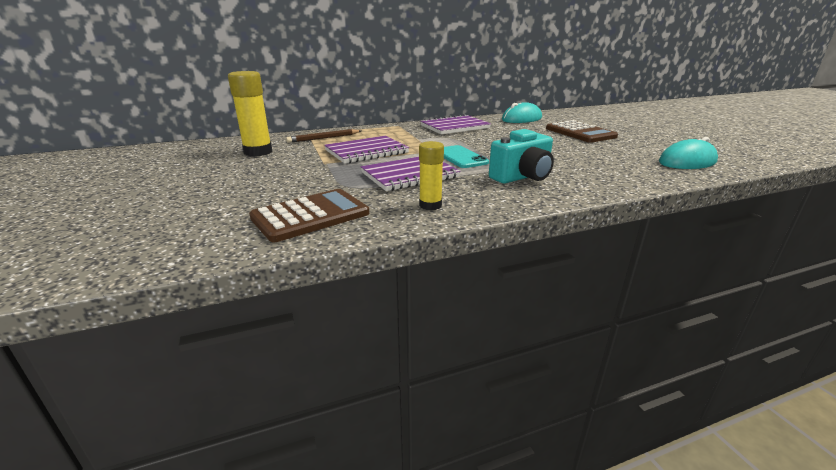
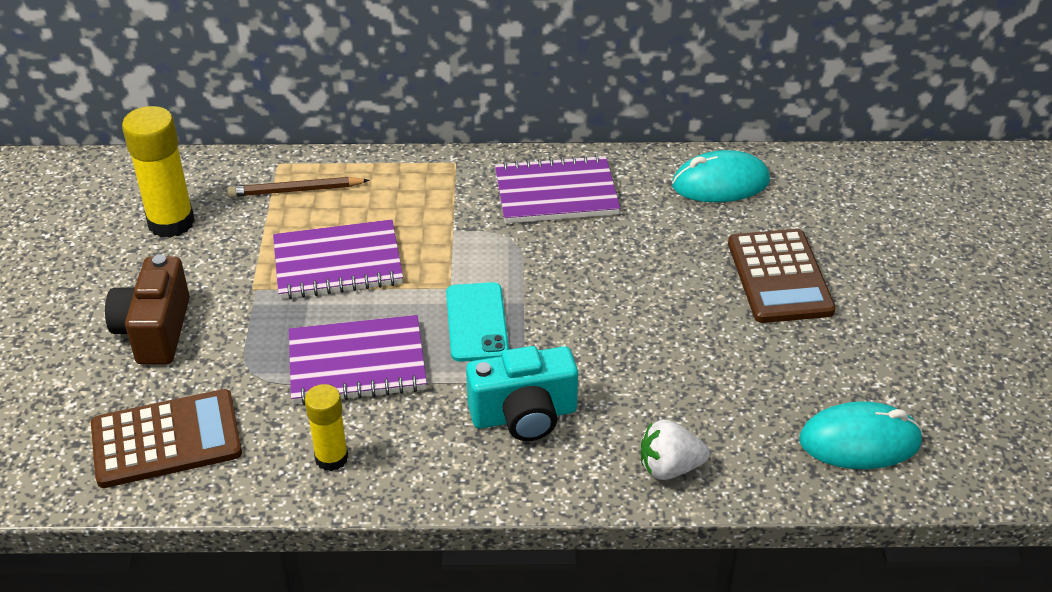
camera: 20 degrees right, 15 degrees up
(272, 182) = (155, 331): none -> brown camera
(619, 180) = (669, 468): none -> white strawberry

